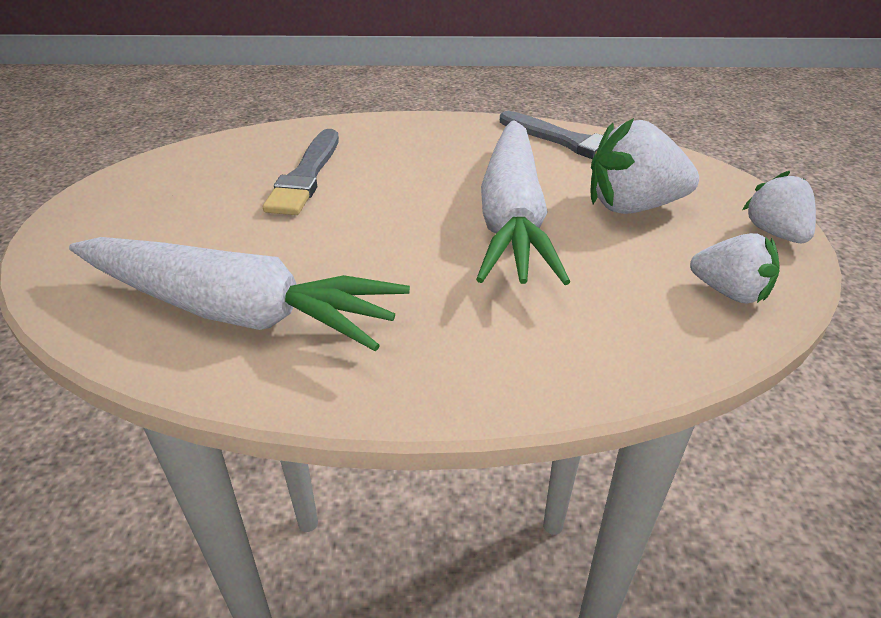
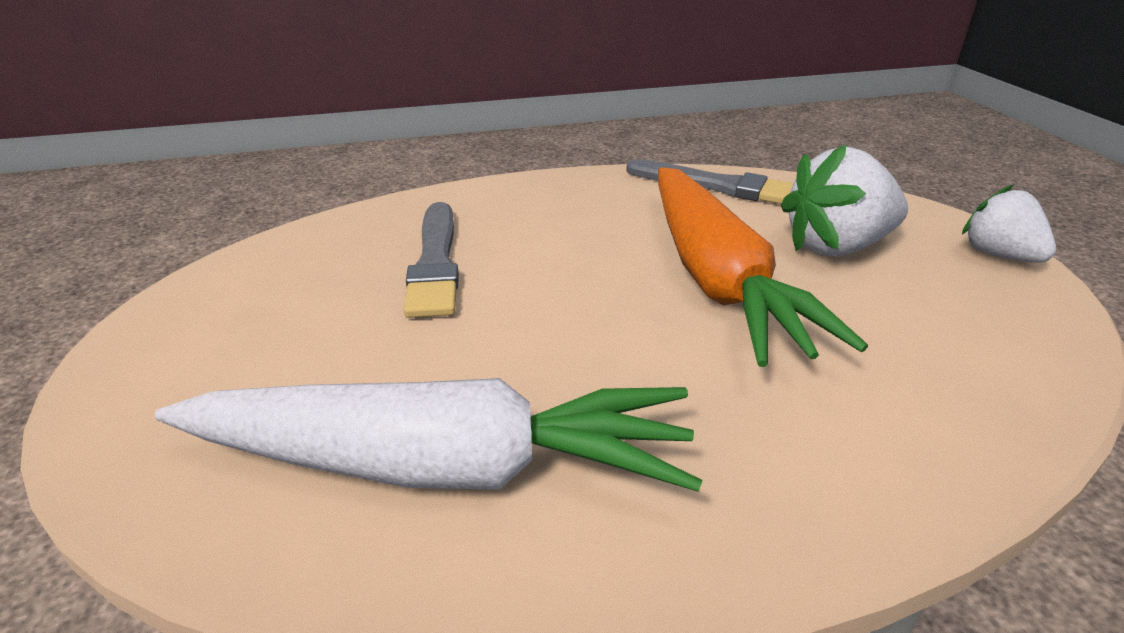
camera: 15 degrees left, 5 degrees down
(512, 218) = (717, 279): white carrot -> orange carrot
(729, 292) = (1010, 329): white strawberry -> none

